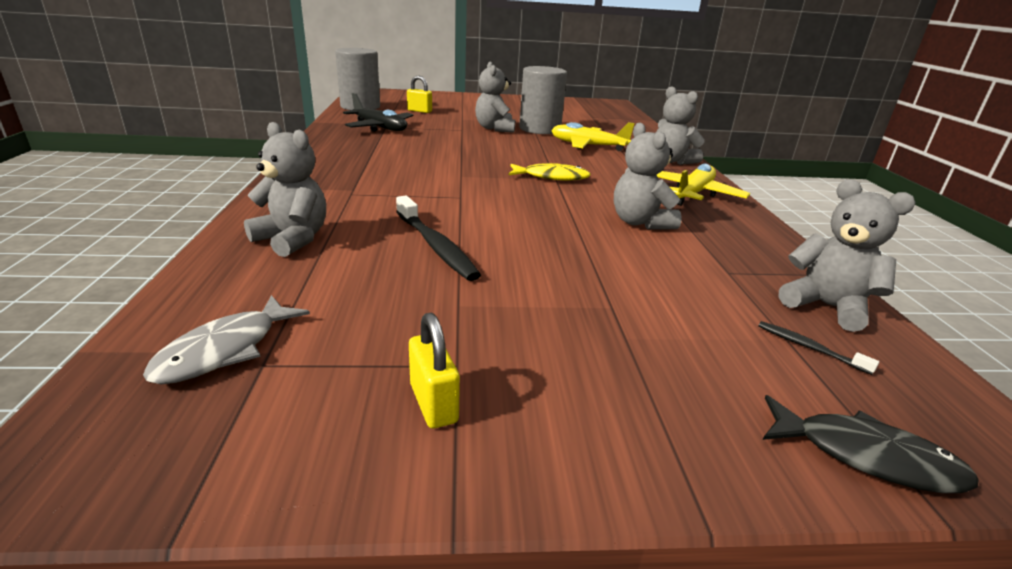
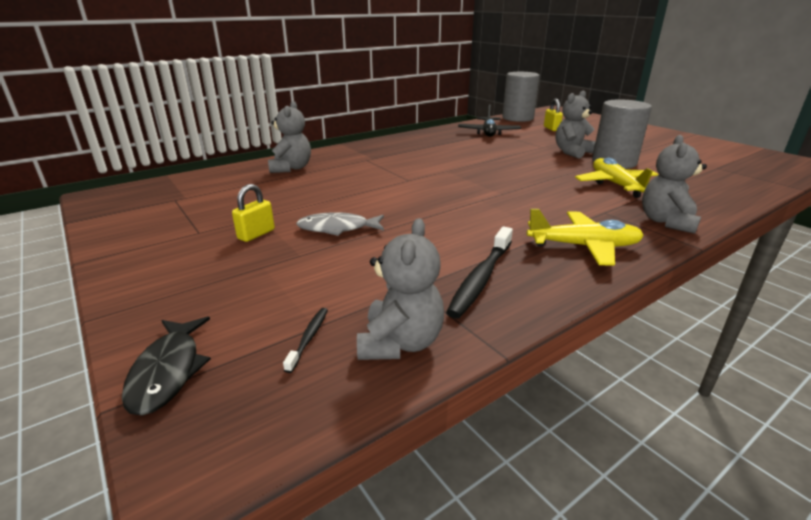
camera: 60 degrees right, 0 degrees up
(225, 350) = (181, 191): grey fish -> grey fish (337, 228)
(433, 403) = (162, 236): yellow padlock -> yellow padlock (256, 234)
(435, 246) = (324, 194): black toothbrush -> black toothbrush (481, 278)
(552, 177) = (502, 191): yellow fish -> none
(640, 222) = (463, 237): grey teddy bear -> none

